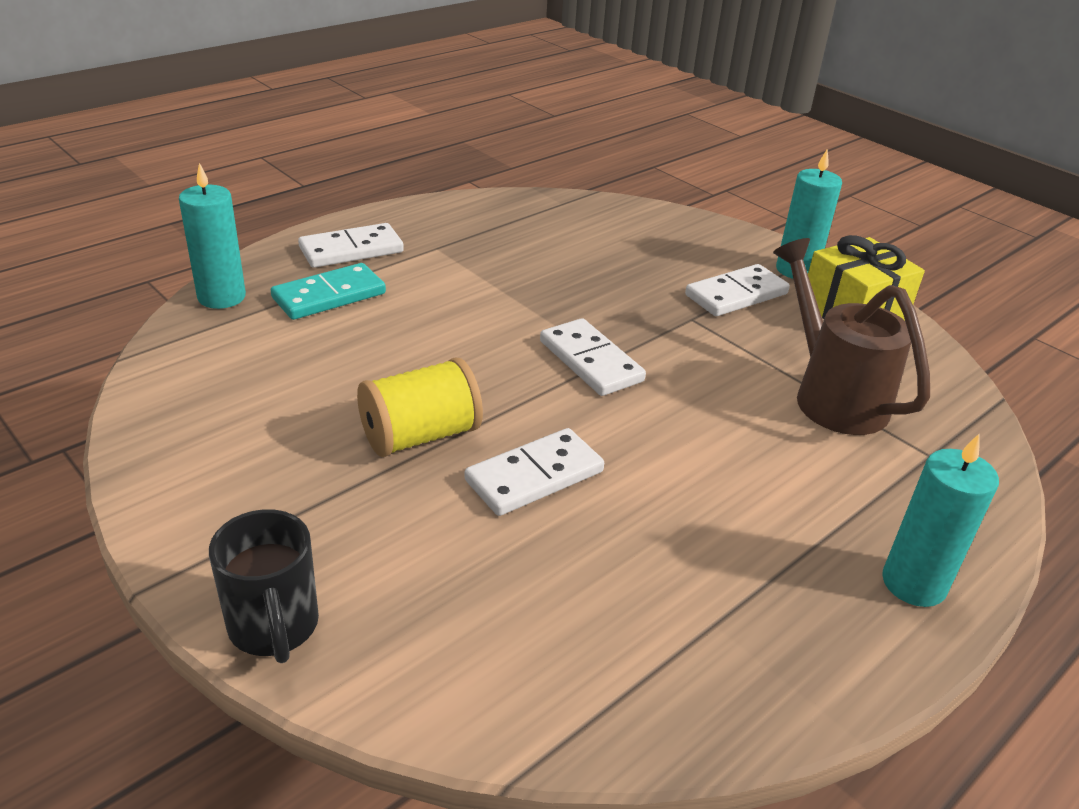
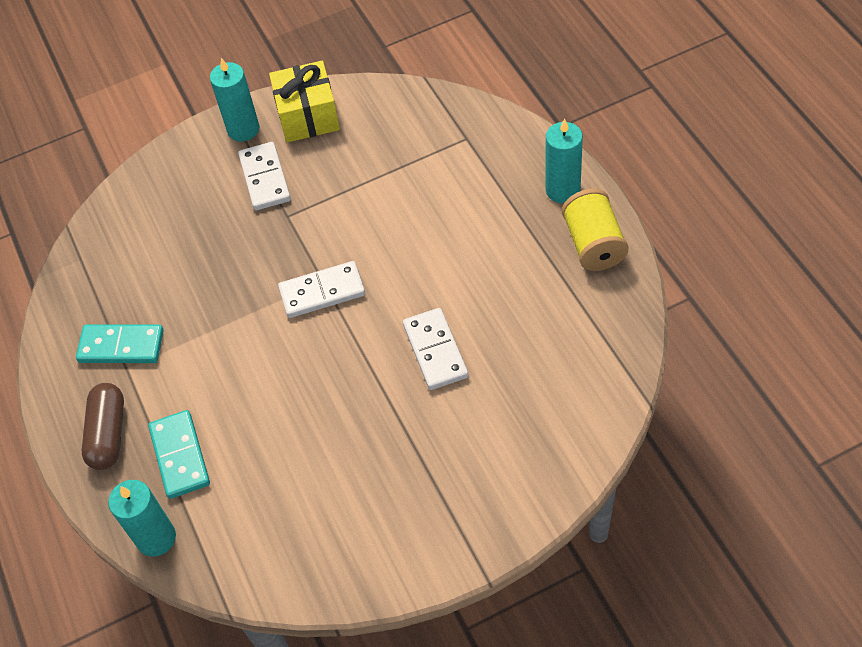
camera: 65 degrees left, 20 degrees up
(274, 627) = (531, 505): black mug -> none
(351, 250) = (108, 434): white domino -> brown capsule
(420, 436) = (378, 410): yellow spool -> yellow spool (593, 244)
(462, 240) = (121, 346): none -> turquoise domino
(831, 395) = (397, 165): brown watering can -> none

